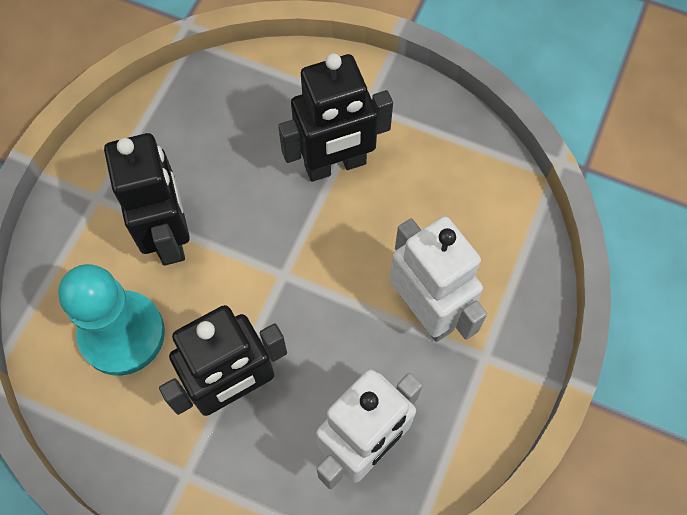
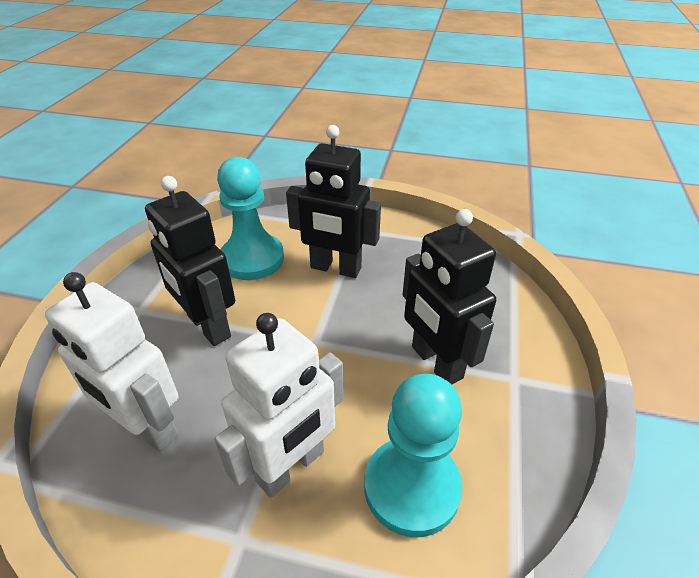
camera: 80 degrees right, 25 degrees down
(169, 236) = (335, 268): black robot -> black robot turned 45 degrees clockwise
(459, 218) = (411, 487): none -> turquoise pawn

